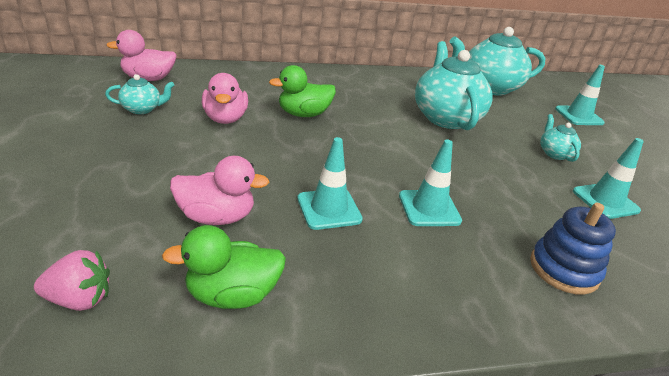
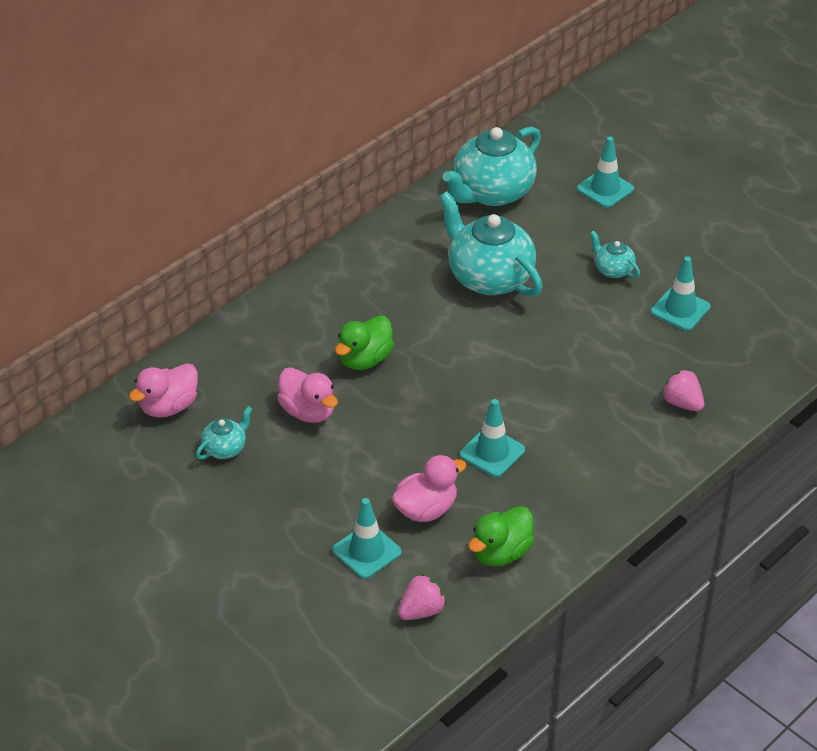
camera: 30 degrees left, 10 degrees up
(429, 208) = (559, 404): turquoise traffic cone -> turquoise traffic cone (366, 551)
(564, 269) = (682, 403): blue stacking toy -> pink strawberry

